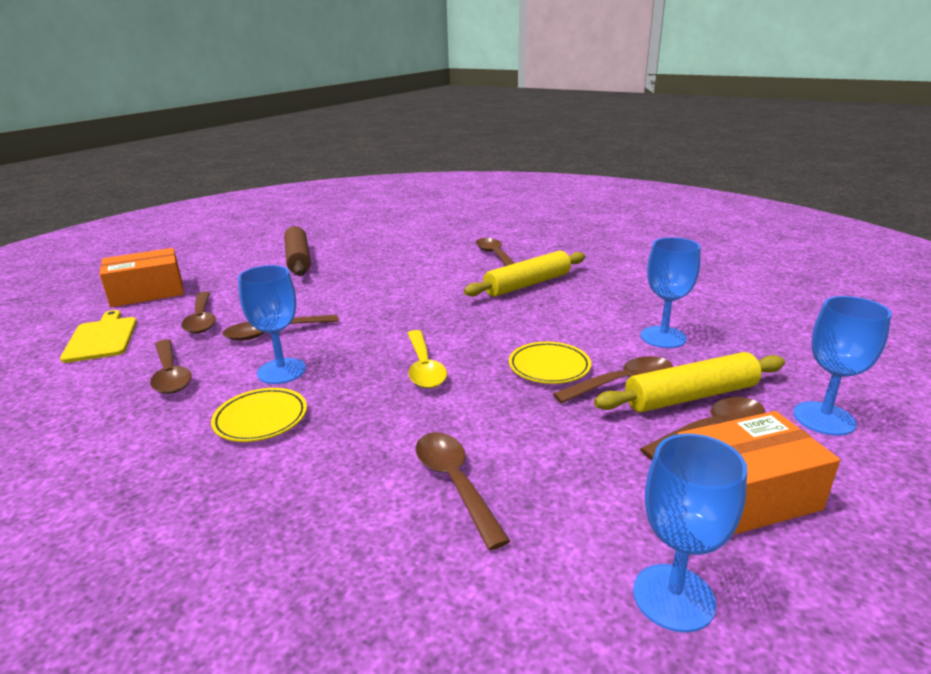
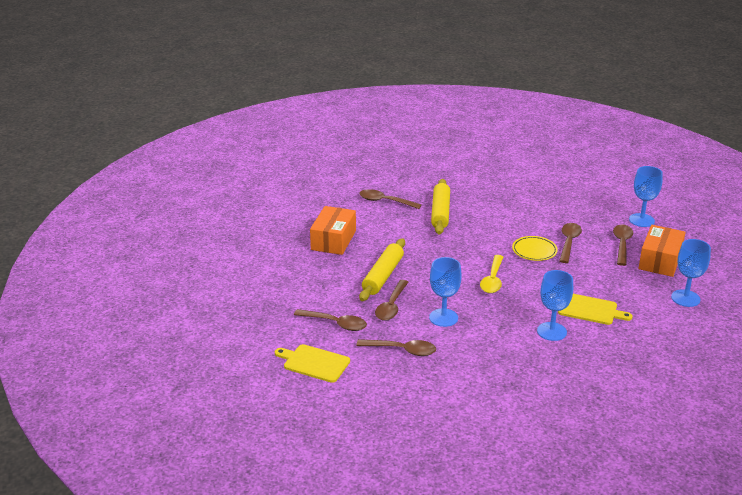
camera: 50 degrees left, 5 degrees up
(147, 292) = (253, 332): orange box -> orange box (333, 240)
(261, 419) = (486, 337): yellow plate -> none
(298, 259) = (279, 262): brown rolling pin -> none
(424, 367) = (492, 280): yellow spoon -> yellow spoon turned 75 degrees clockwise
(455, 483) = (590, 310): brown spoon -> yellow cutting board
(663, 337) = (545, 212): blue goblet -> blue goblet (551, 331)
(690, 396) = (596, 235): yellow rolling pin -> yellow rolling pin (383, 276)

